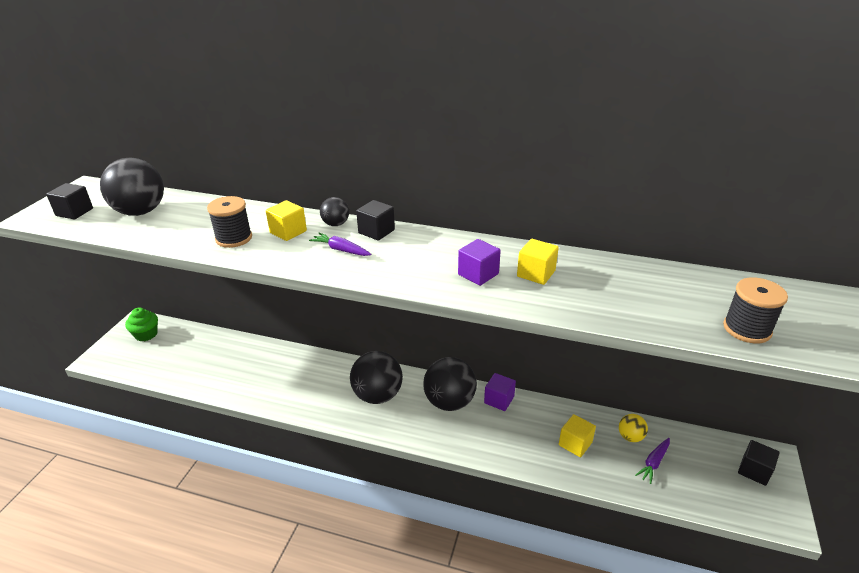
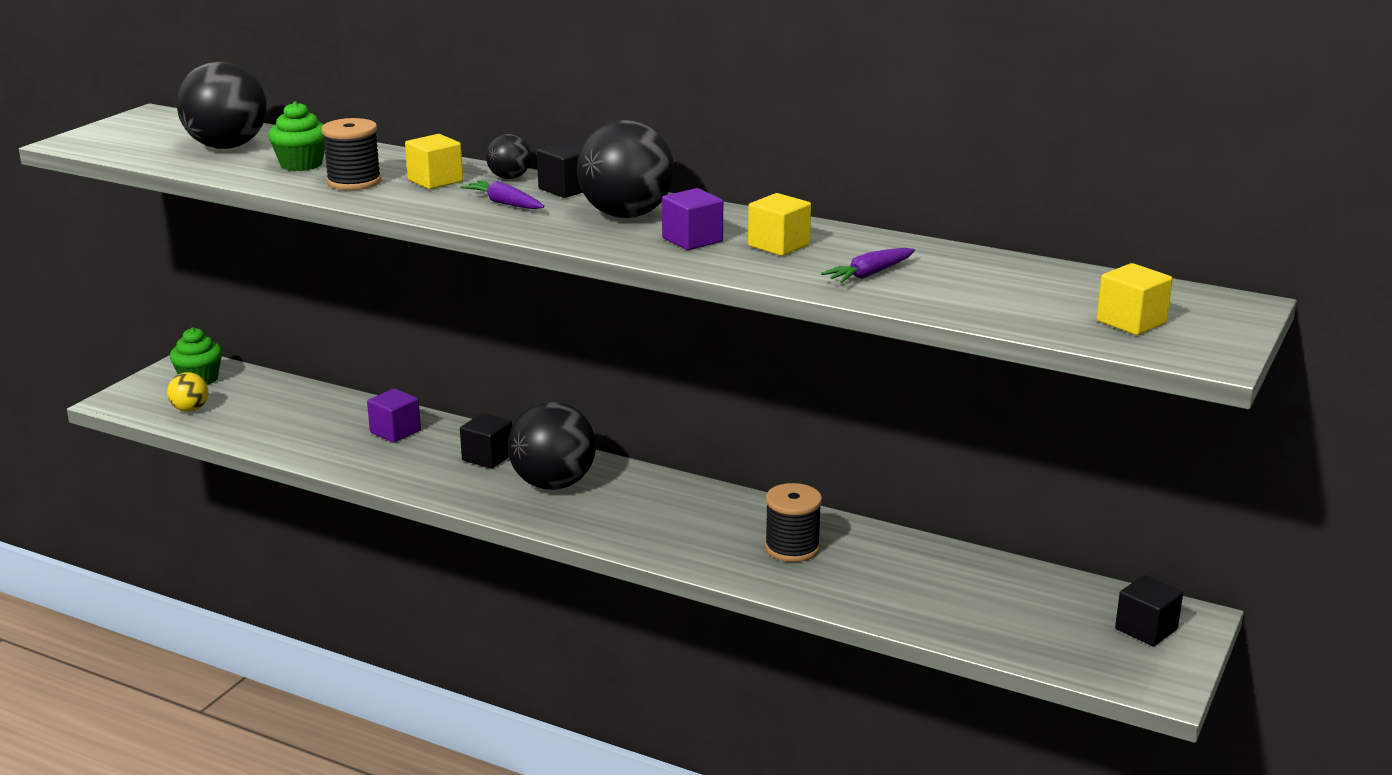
camera: 10 degrees right, 10 degrees down
(74, 212) = (132, 141): black cube -> black cube (487, 457)
(194, 224) = (301, 164): none -> green cupcake
(449, 402) = (669, 503): black ball -> black ball (626, 215)
(499, 400) = (753, 508): purple cube -> purple cube (395, 431)
(575, 444) = (857, 569): yellow cube -> yellow cube (1131, 322)
(630, 437) = (955, 571): yellow ball -> yellow ball (190, 409)
(653, 463) = (978, 603): purple carrot -> purple carrot (869, 274)
(747, 329) = (1046, 316): black spool -> black spool (792, 548)

